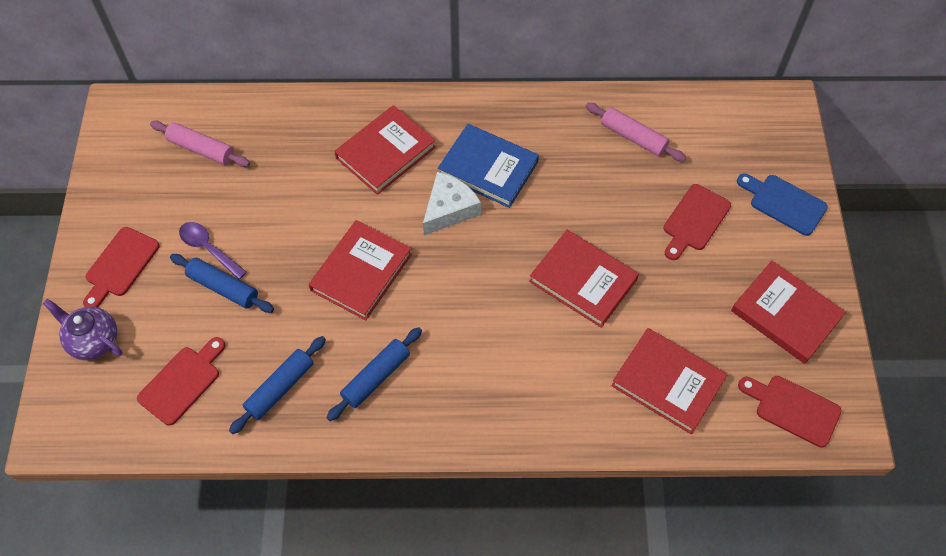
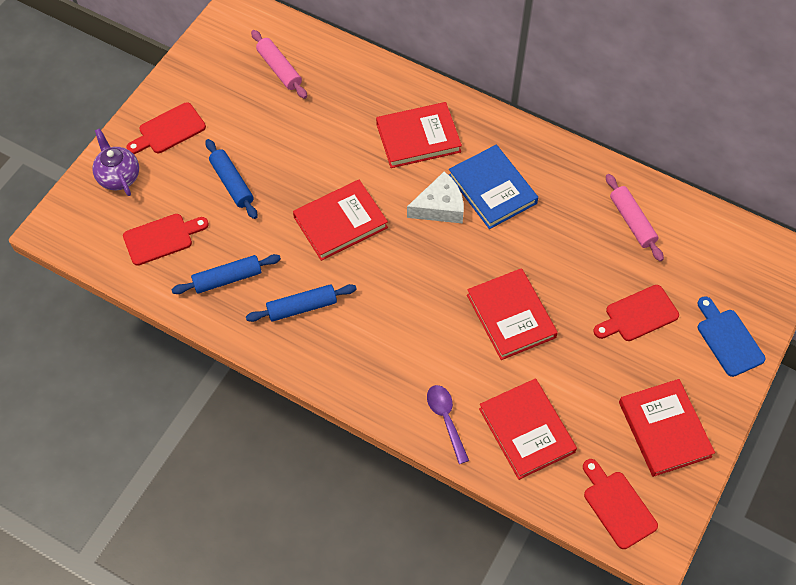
camera: 30 degrees right, 0 degrees up
(208, 249) = (239, 148): purple spoon -> purple spoon (446, 419)

